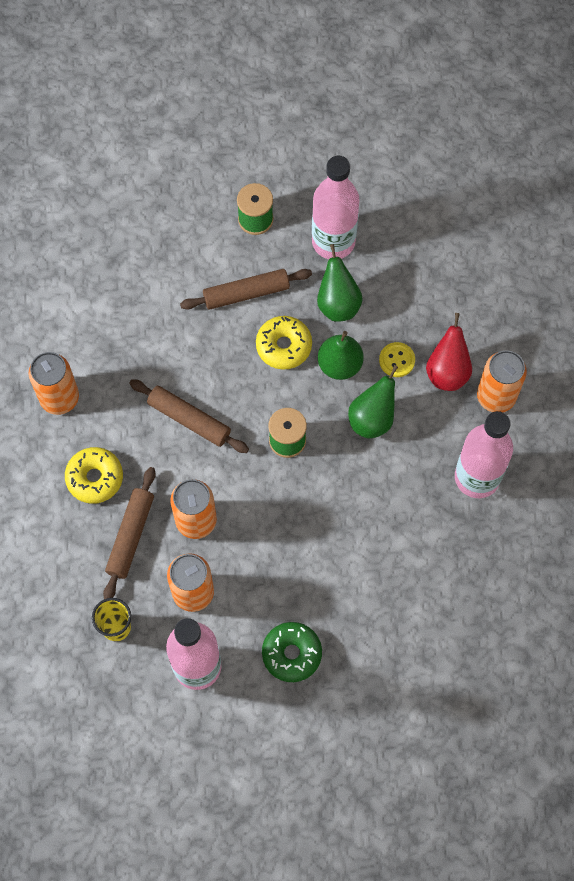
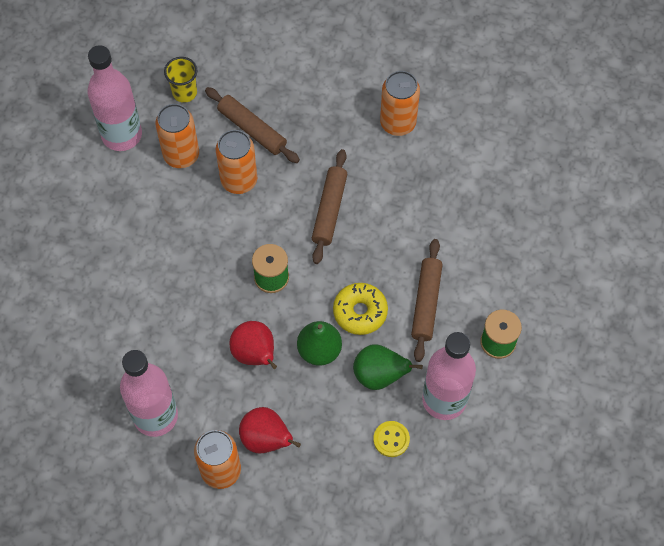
camera: 115 degrees right, 5 degrees down
(95, 478) = (314, 122): yellow donut -> none
(189, 419) = (329, 210): brown rolling pin -> brown rolling pin turned 45 degrees counterclockwise
(291, 654) = (92, 204): green donut -> none
(372, 418) = (255, 354): green pear -> red pear
(397, 360) = (299, 400): yellow button -> yellow button (391, 439)

